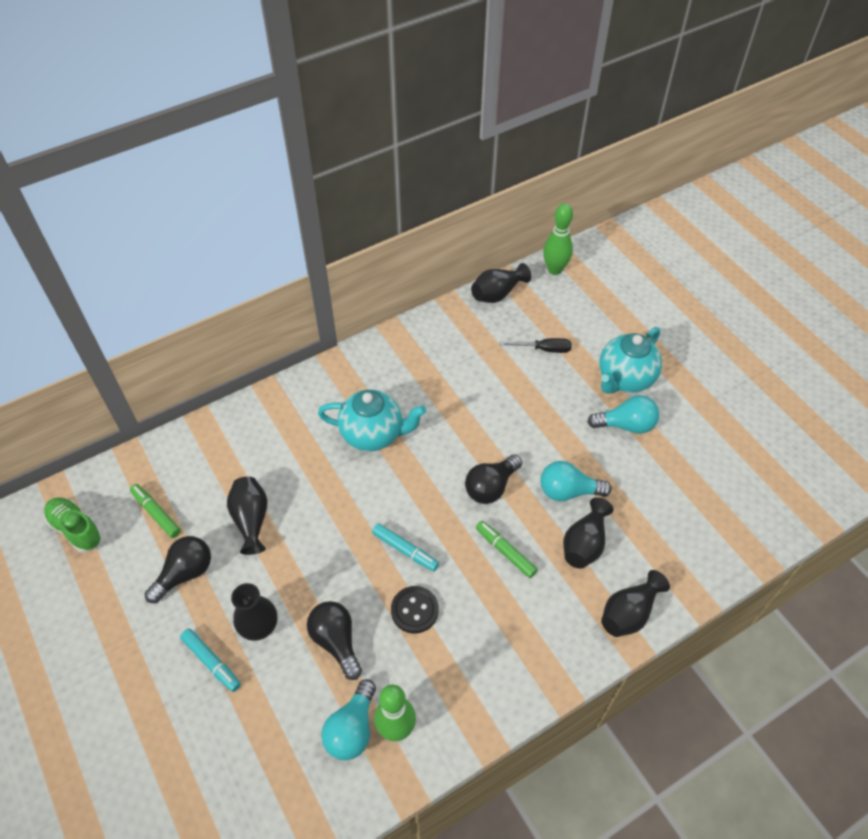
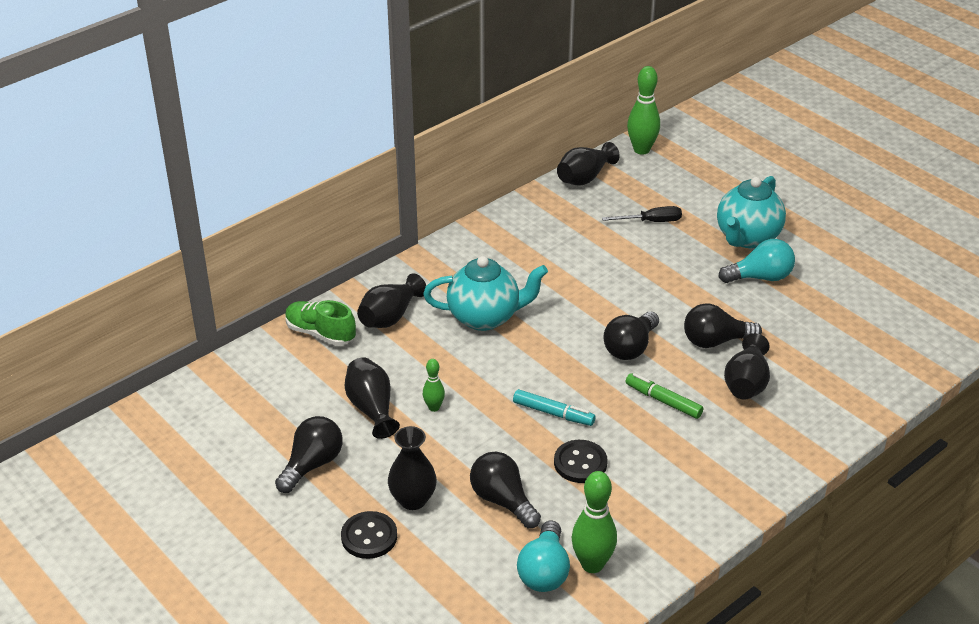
camera: 10 degrees left, 15 degrees down
(76, 529) = (171, 442): green shoe -> green shoe (320, 333)
(156, 513) = (260, 416): green marker -> none
(211, 662) = (369, 537): turquoise marker -> black button
(304, 527) = (434, 407): none -> green bowling pin
(568, 491) = (715, 341): turquoise light bulb -> black light bulb
(629, 613) = (810, 435): black vase -> black vase (390, 317)

